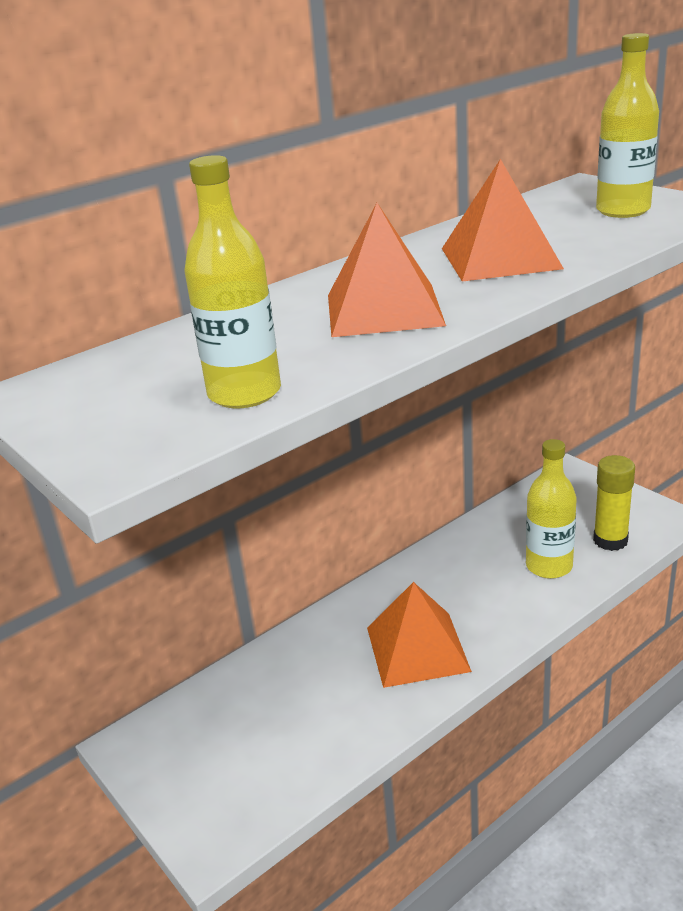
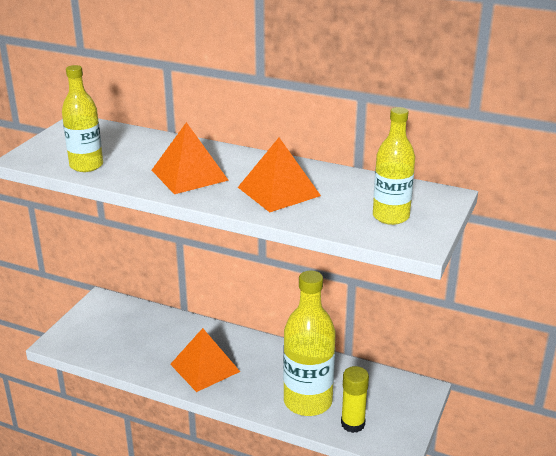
camera: 60 degrees right, 0 degrees up
(549, 566) = (307, 401): yellow bottle -> yellow bottle, size x1.57

